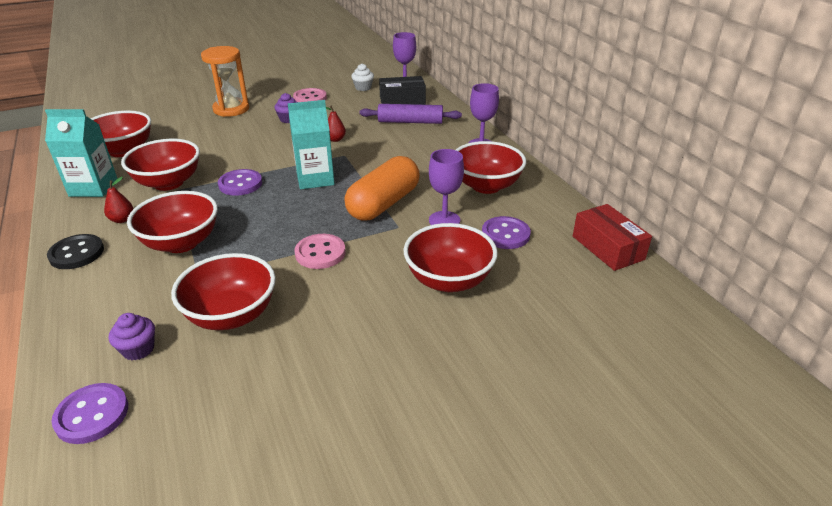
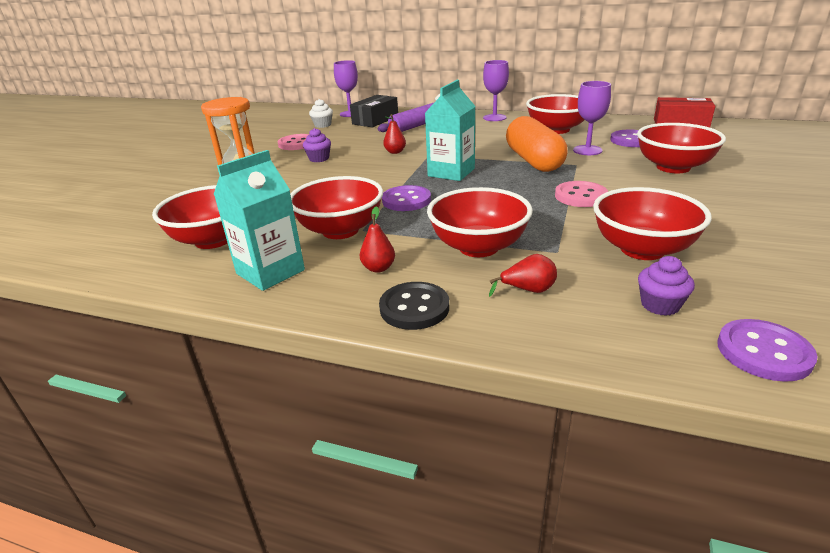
camera: 45 degrees left, 5 degrees down
(126, 286) = (528, 290): none -> red pear

